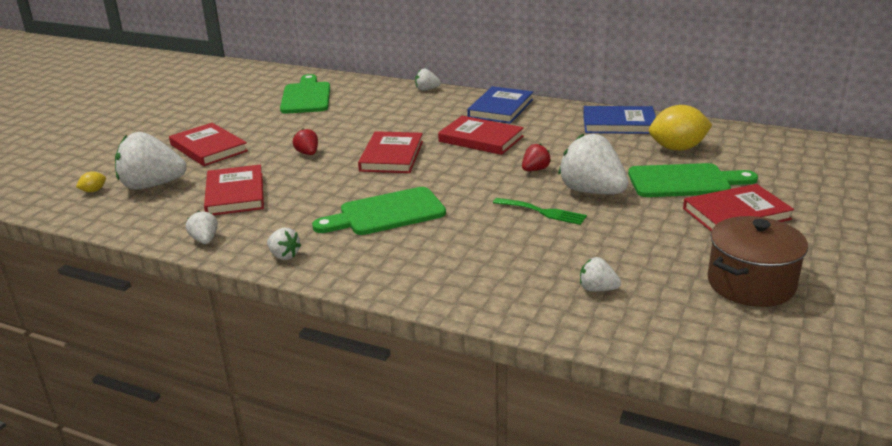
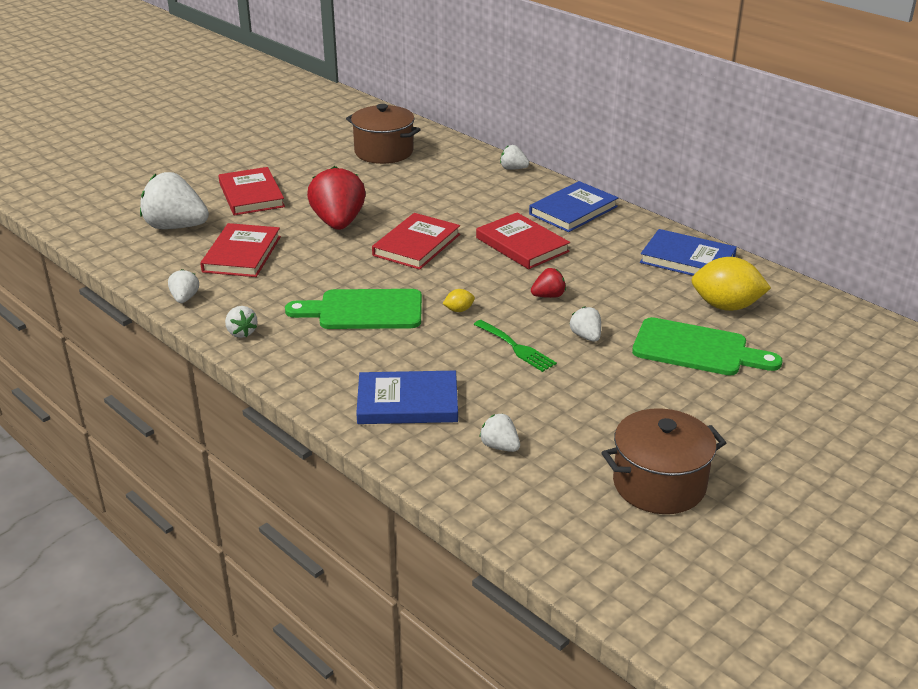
camera: 20 degrees right, 5 degrees up
(93, 191) = (123, 220): yellow lemon -> yellow lemon (459, 310)
(306, 97) = (384, 152): green cutting board -> brown pot
(308, 153) = (338, 223): red strawberry -> red strawberry, size x2.09
(487, 275) = (407, 402): none -> blue book
(591, 191) = (586, 336): white strawberry -> white strawberry, size x0.48
(736, 214) = (718, 402): red book -> none

